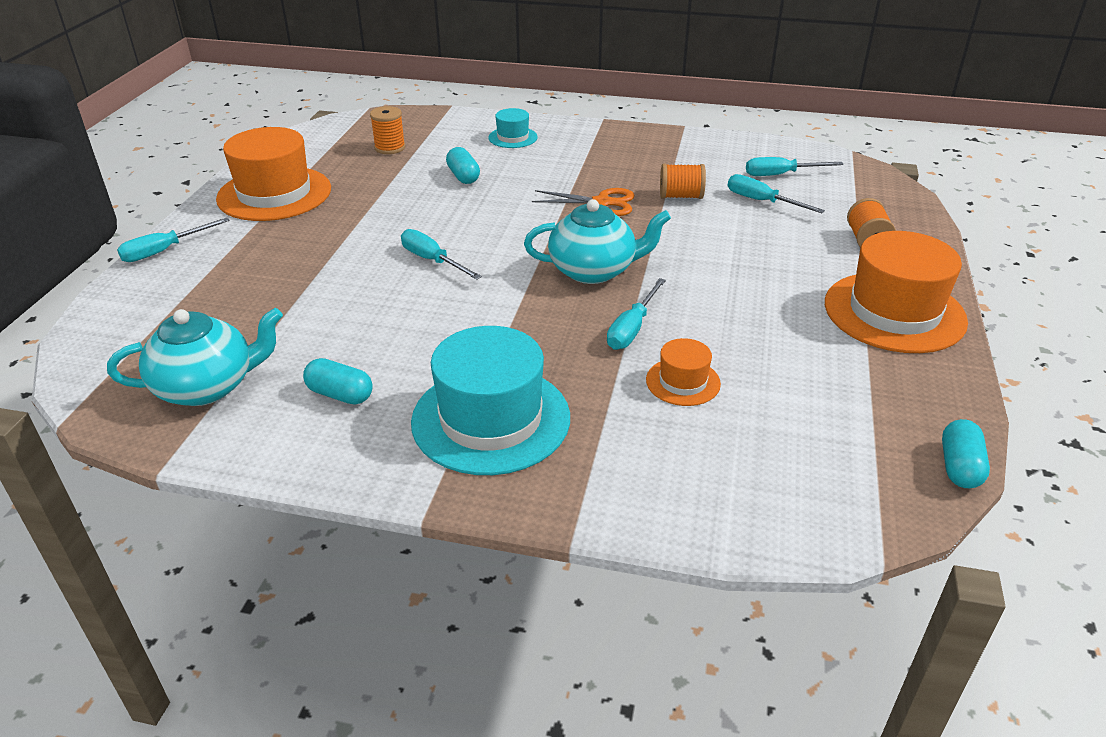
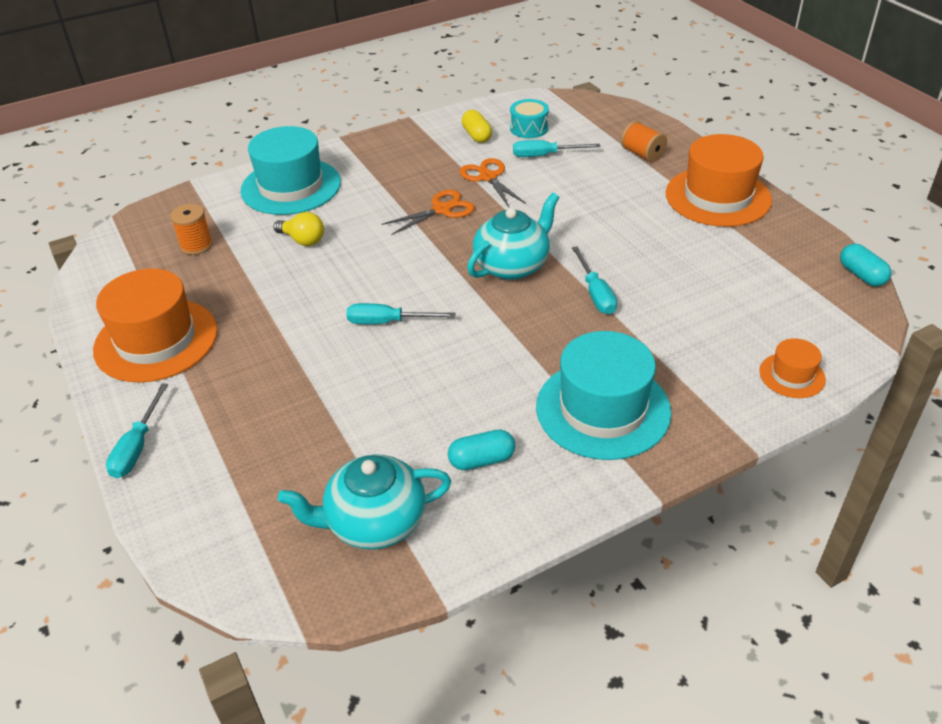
camera: 40 degrees left, 5 degrees up
(207, 386) = (374, 522): turquoise teapot -> turquoise teapot turned 135 degrees counterclockwise
(463, 176) = (303, 240): turquoise capsule -> yellow light bulb
(513, 137) = (291, 186): turquoise hat -> turquoise hat, size x2.04
(680, 196) = (488, 177): orange spool -> orange scissors
(683, 382) = (673, 311): orange hat -> orange hat (792, 375)
(721, 161) = (477, 135): none -> yellow capsule
(781, 175) = (529, 128): turquoise screwdriver -> turquoise drum

